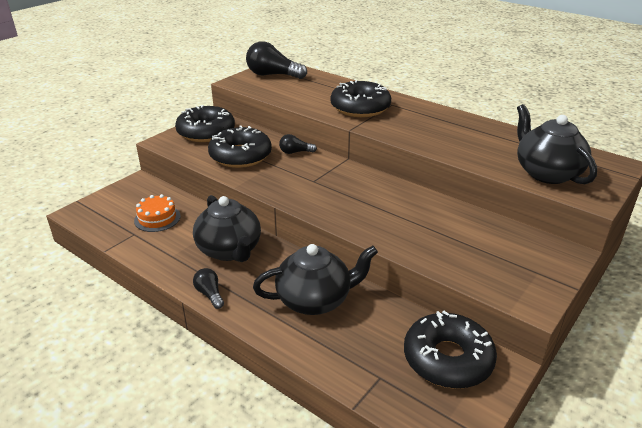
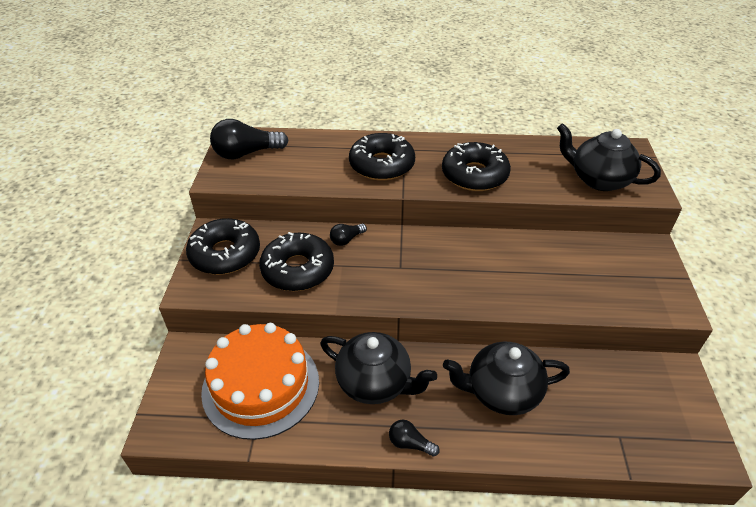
camera: 35 degrees left, 10 degrees up
(157, 218) = (261, 385): orange cake -> orange cake, size x2.12
(315, 300) = (501, 392): black teapot -> black teapot turned 135 degrees counterclockwise
(447, 359) = (643, 387): black donut -> black donut (474, 175)

